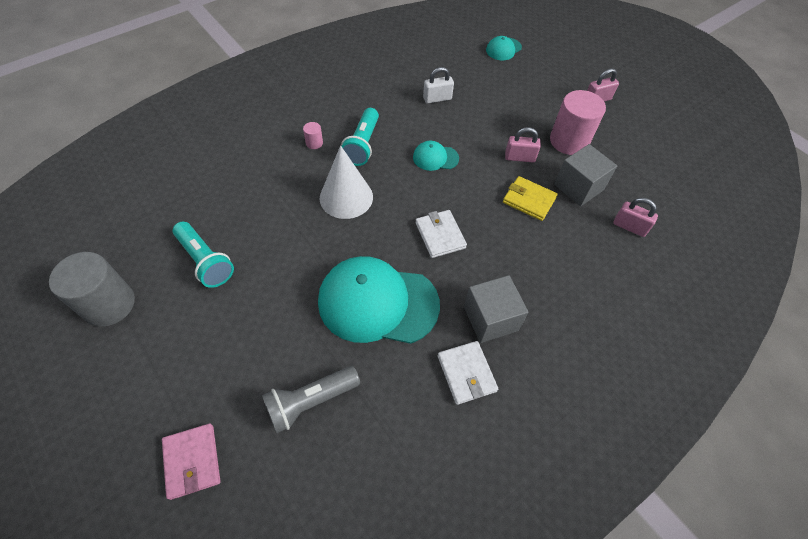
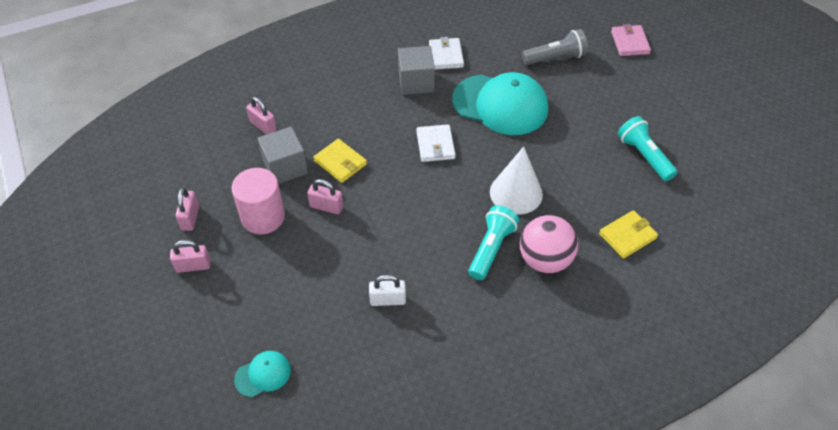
camera: 165 degrees left, 5 degrees down
(109, 304) = (716, 136): grey cylinder -> none
(237, 173) = (627, 236): none -> yellow wallet
(314, 143) = (545, 260): pink cylinder -> pink ball
(435, 158) = (415, 221): turquoise cap -> none
(628, 131) = (190, 218): none -> pink padlock

